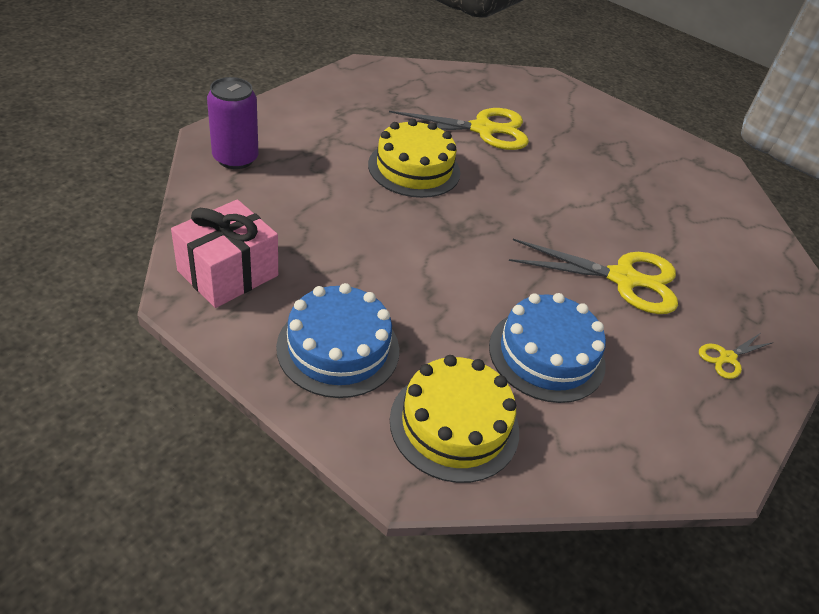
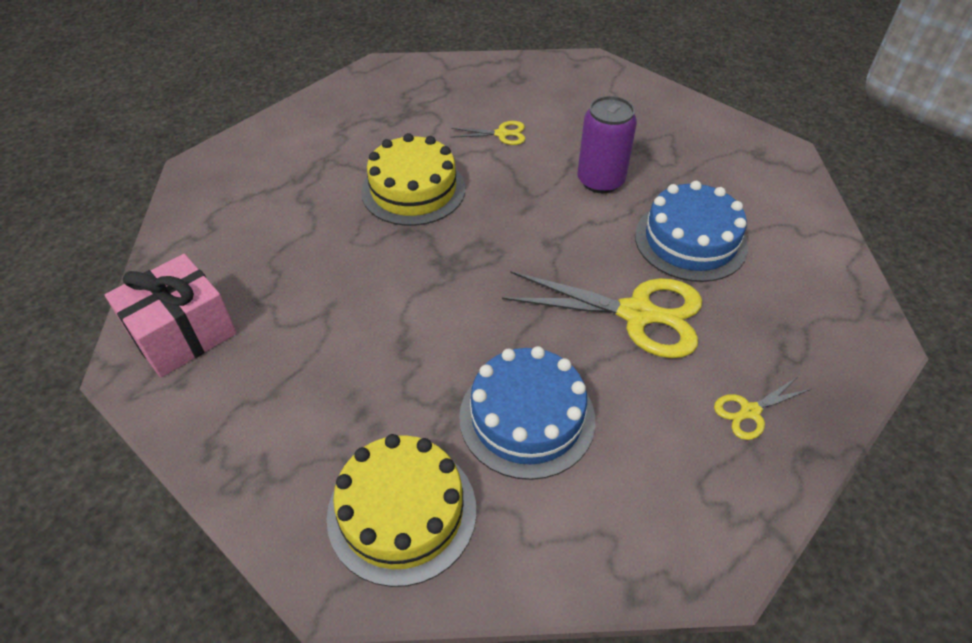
camera: 10 degrees right, 5 degrees up
(235, 158) = (216, 193): purple can -> purple can (600, 181)
(338, 348) = (287, 420): blue cake -> blue cake (690, 240)
(482, 129) = (501, 134): yellow scissors -> yellow scissors, size x0.48

